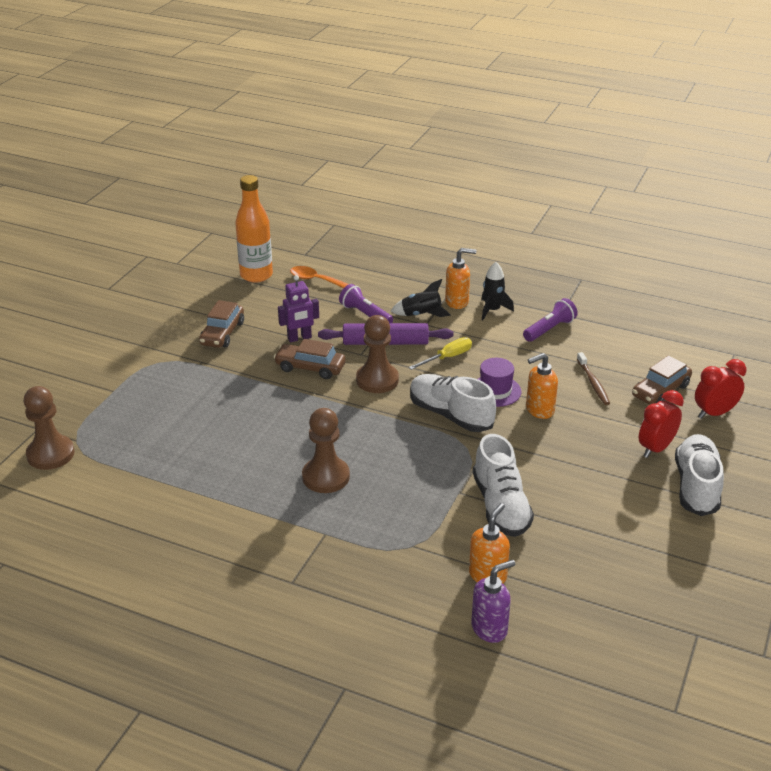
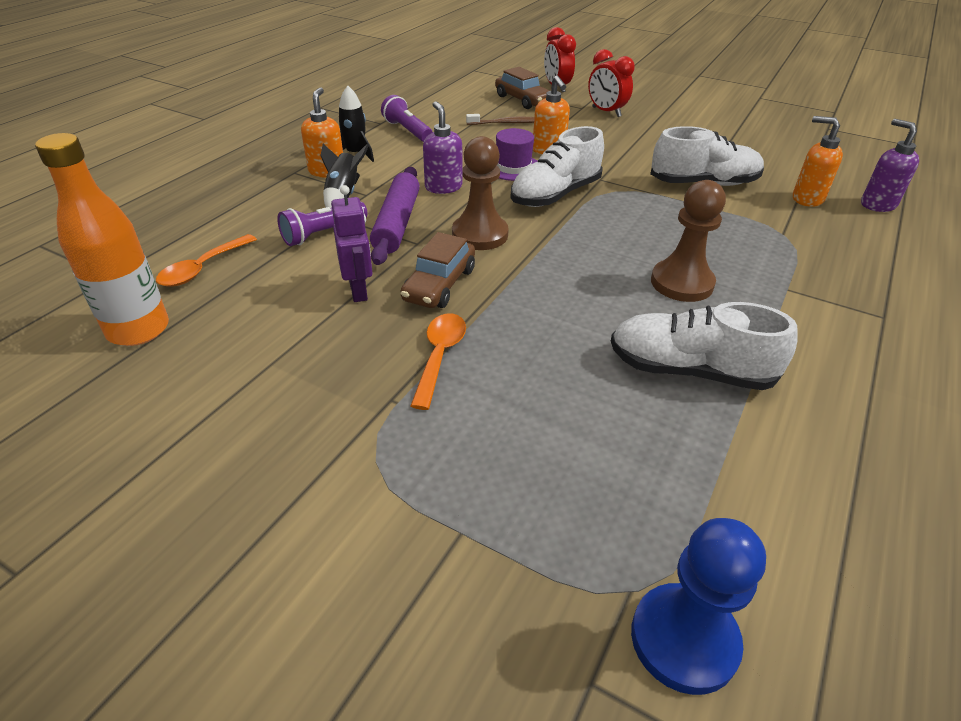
camera: 85 degrees left, 5 degrees up
(50, 454) = (684, 639): brown pawn -> blue pawn
(222, 333) = (310, 373): brown car -> none
(237, 374) = (439, 356): none -> orange spoon
(447, 357) = (443, 187): yellow screwdriver -> purple soap dispenser
(696, 486) = (654, 105): white shoe -> white shoe (689, 370)

